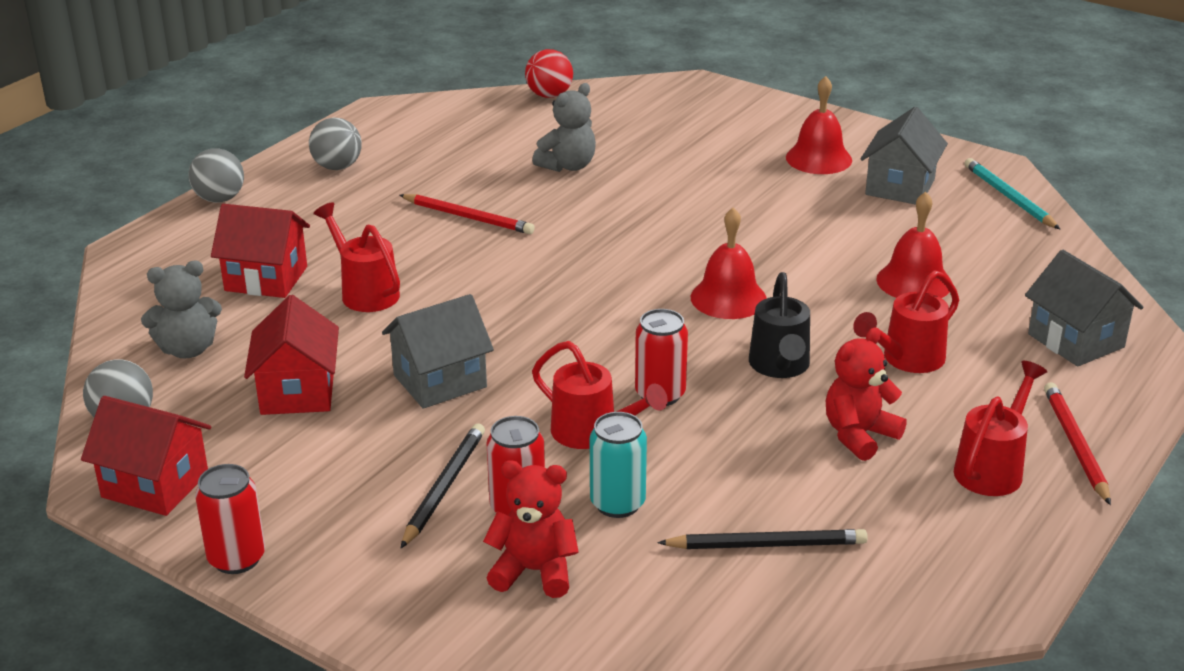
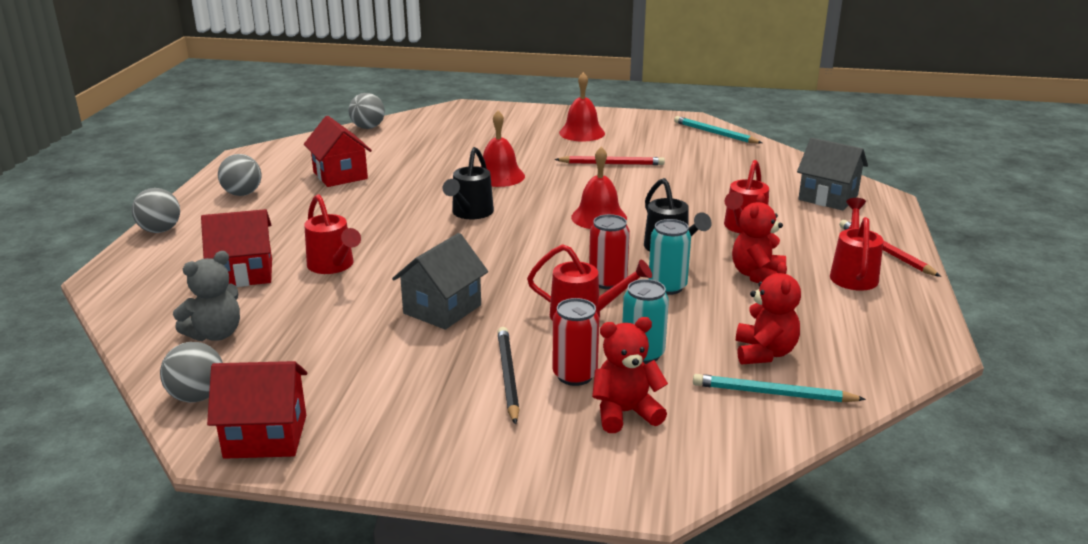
camera: 25 degrees left, 5 degrees down
(236, 558) = (383, 470): red can -> none
(297, 392) = (335, 342): red house -> red house (340, 175)
(365, 292) = (333, 266): red watering can -> red watering can turned 150 degrees counterclockwise
(468, 217) = (372, 206): red pencil -> red pencil (611, 164)
(549, 95) = (368, 127): red ball -> grey ball
(568, 166) = (418, 164): grey teddy bear -> none
(574, 254) = (470, 213): none -> black watering can
(727, 421) = (667, 287): none -> turquoise can
(727, 600) = (773, 393): none -> turquoise pencil
(766, 545) = (764, 353): black pencil -> red teddy bear
(900, 187) = (646, 139): grey house -> none
(914, 281) = (705, 186): red bell -> red bell (499, 176)

